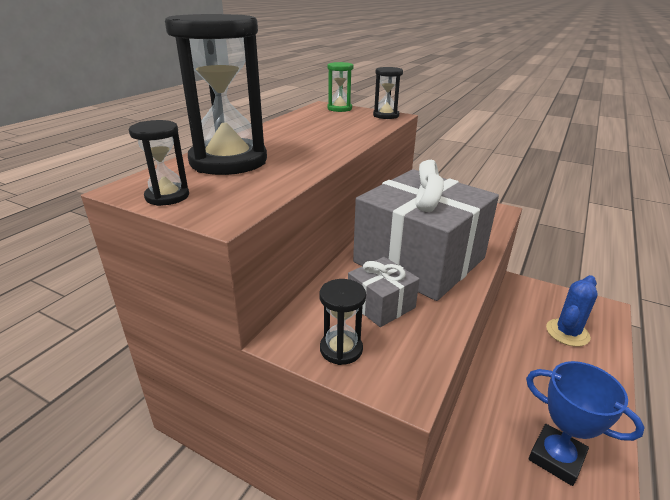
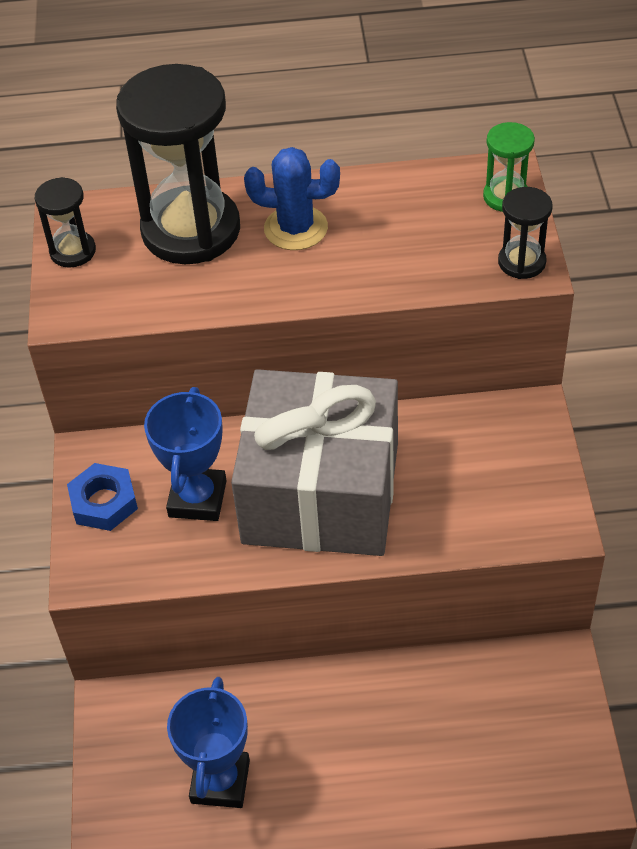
camera: 60 degrees right, 20 degrees up
(341, 349) = (104, 502): black hourglass -> blue nut
(381, 304) = (197, 499): grey gift -> blue trophy
(567, 332) = (473, 749): blue cactus -> blue cactus (296, 228)

